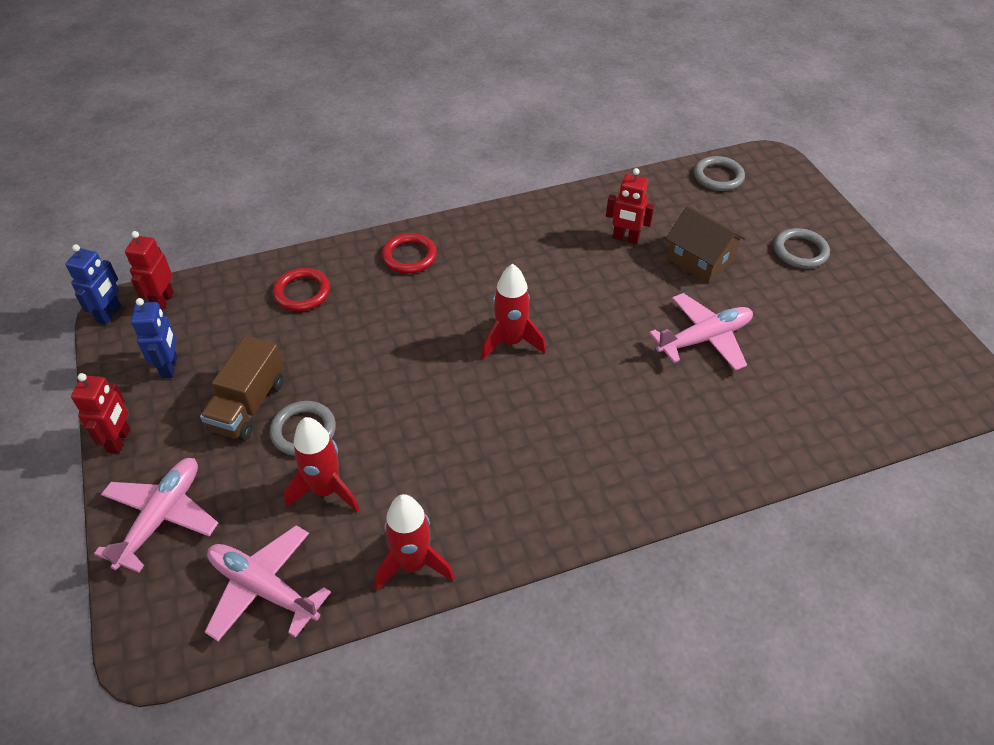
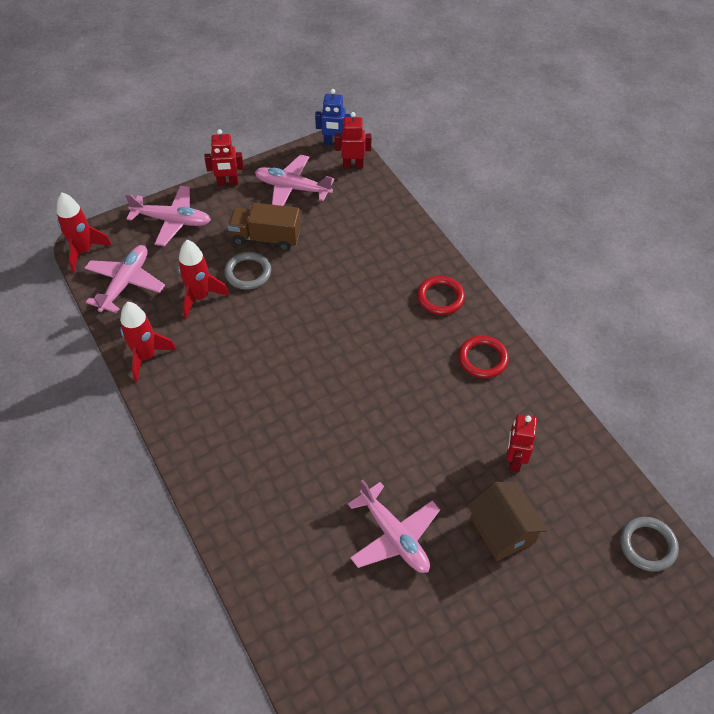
camera: 80 degrees right, 5 degrees up
(170, 367) = (292, 188): blue robot -> pink plane
(302, 292) = (381, 239): red ring -> red ring (483, 359)
(511, 342) = (358, 384): red rocket -> red rocket (84, 251)
(700, 260) = (502, 530): brown house -> brown house turned 60 degrees counterclockwise
(800, 251) = (546, 631): grey ring -> none

